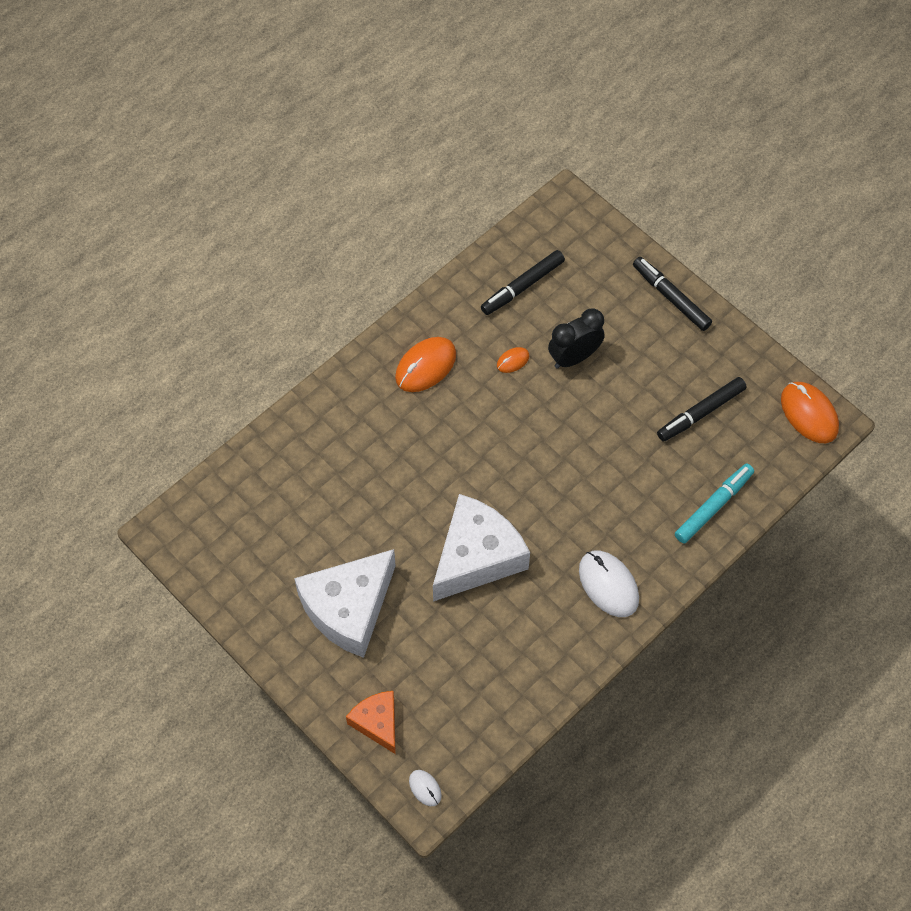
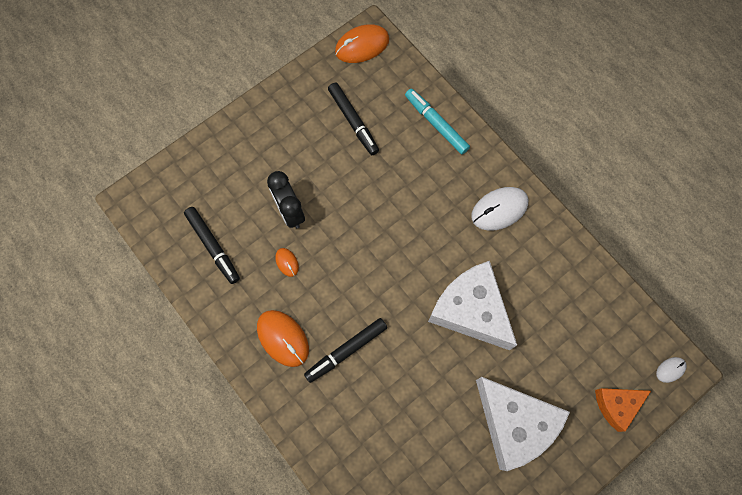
camera: 85 degrees left, 10 degrees up
(671, 297) = (242, 129): black marker -> black marker (346, 351)

